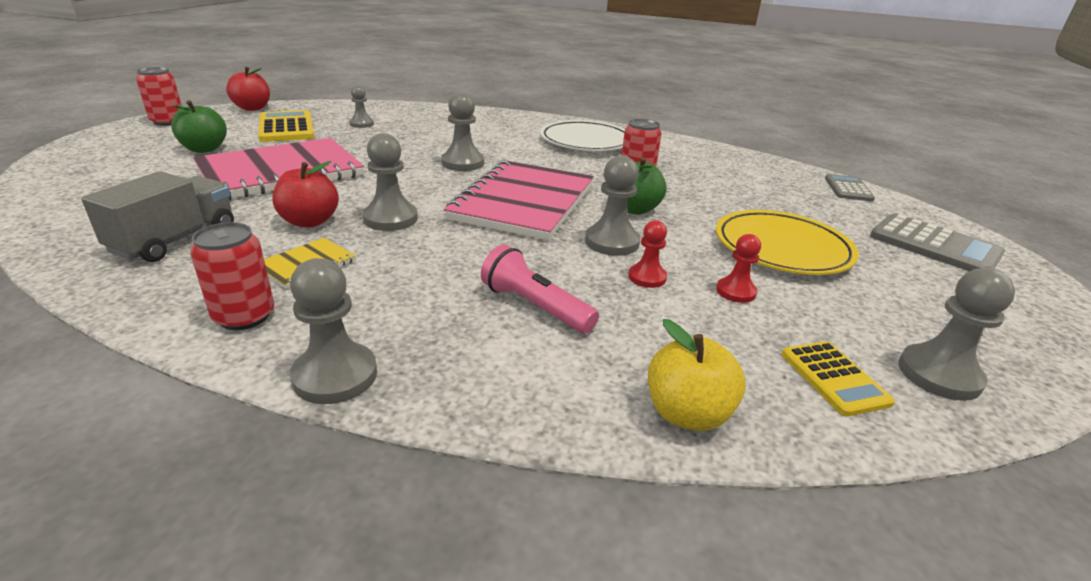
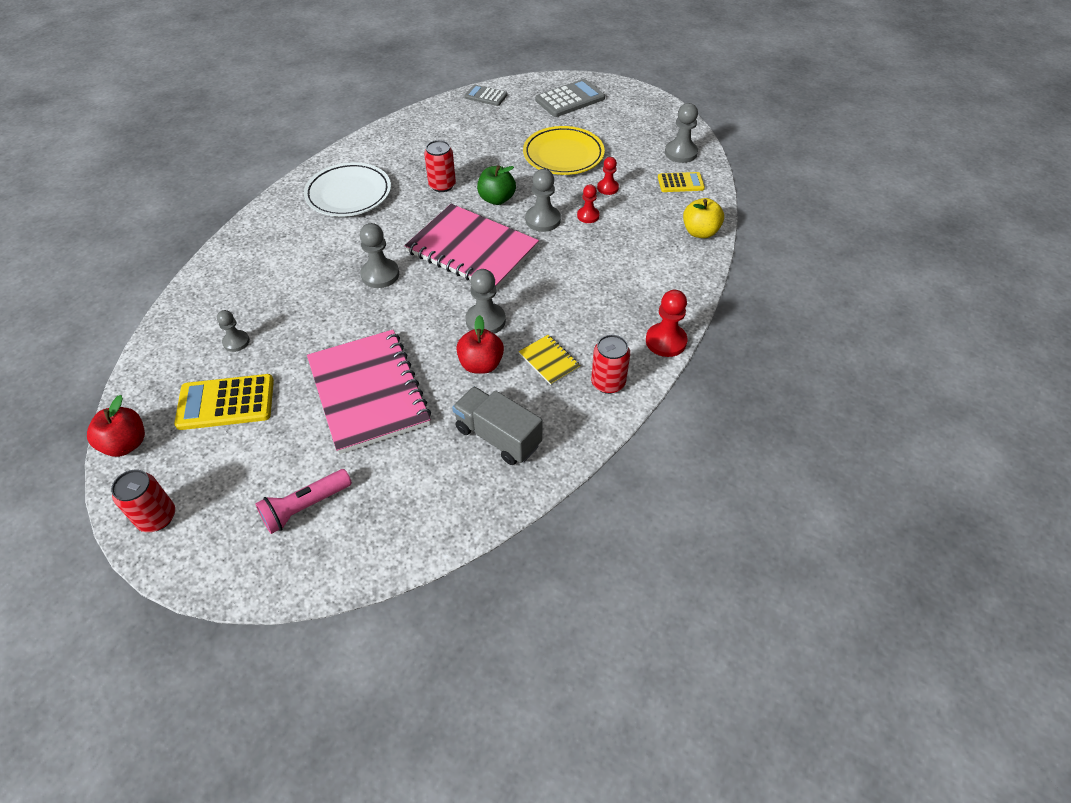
camera: 75 degrees left, 20 degrees up
(204, 149) = (280, 461): green apple -> none
(335, 376) = (666, 341): grey pawn -> red pawn
(535, 307) = (612, 264): pink flashlight -> pink flashlight (305, 507)

